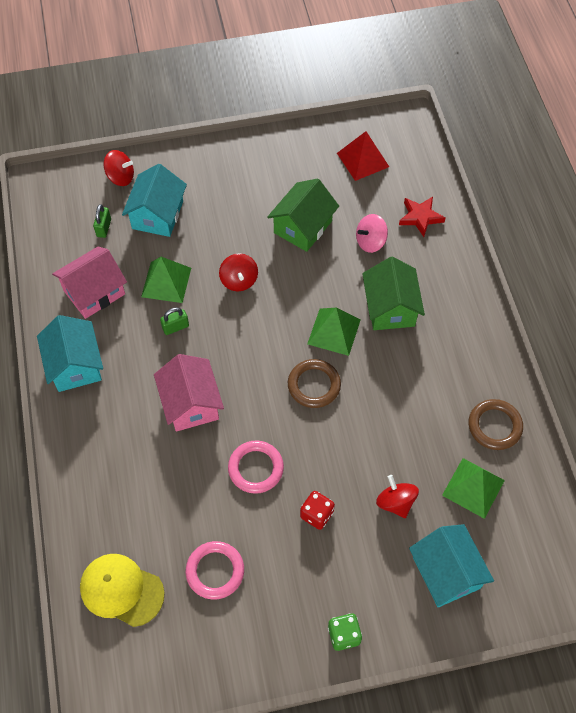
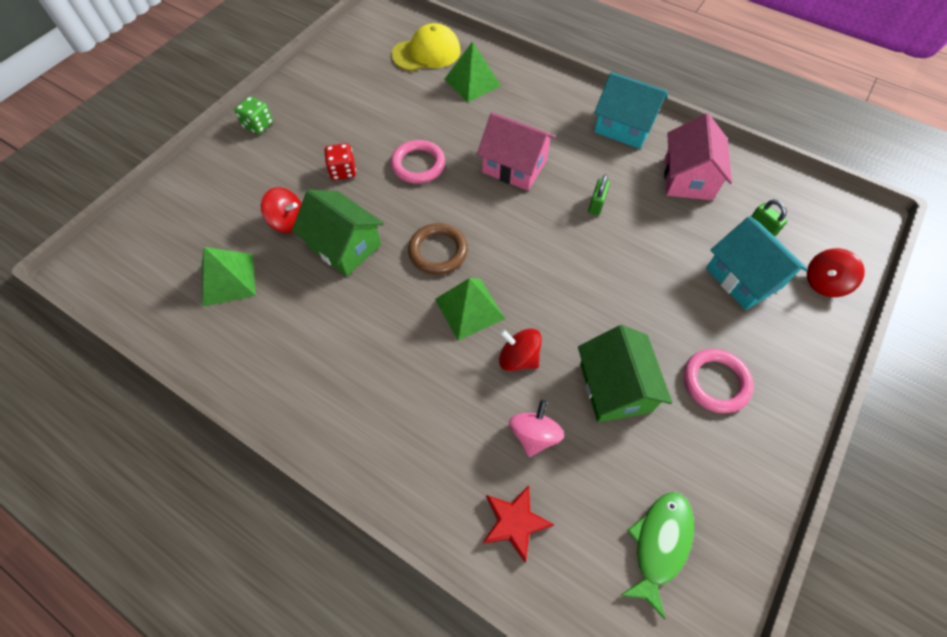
camera: 135 degrees right, 0 degrees up
(166, 282) = (652, 230): green pyramid -> green pyramid (472, 82)
(215, 571) = (380, 97): pink ring -> pink ring (715, 382)
(239, 280) = (601, 282): red spinning top -> red spinning top (518, 358)
(362, 160) = (659, 544): red pyramid -> green fish
(390, 308) = (441, 377): green house -> green house (344, 246)
(446, 573) = (208, 207): turquoise house -> none
(494, 426) = (244, 345): brown ring -> none

